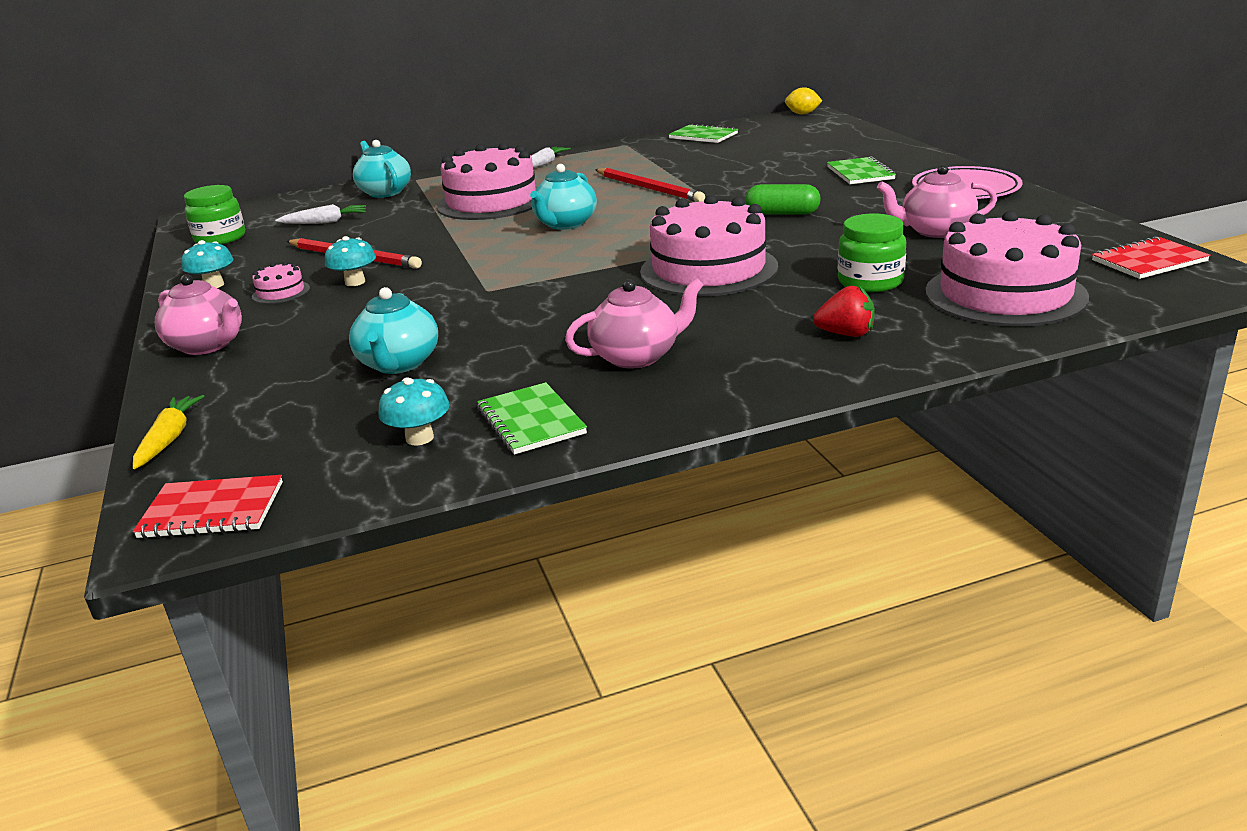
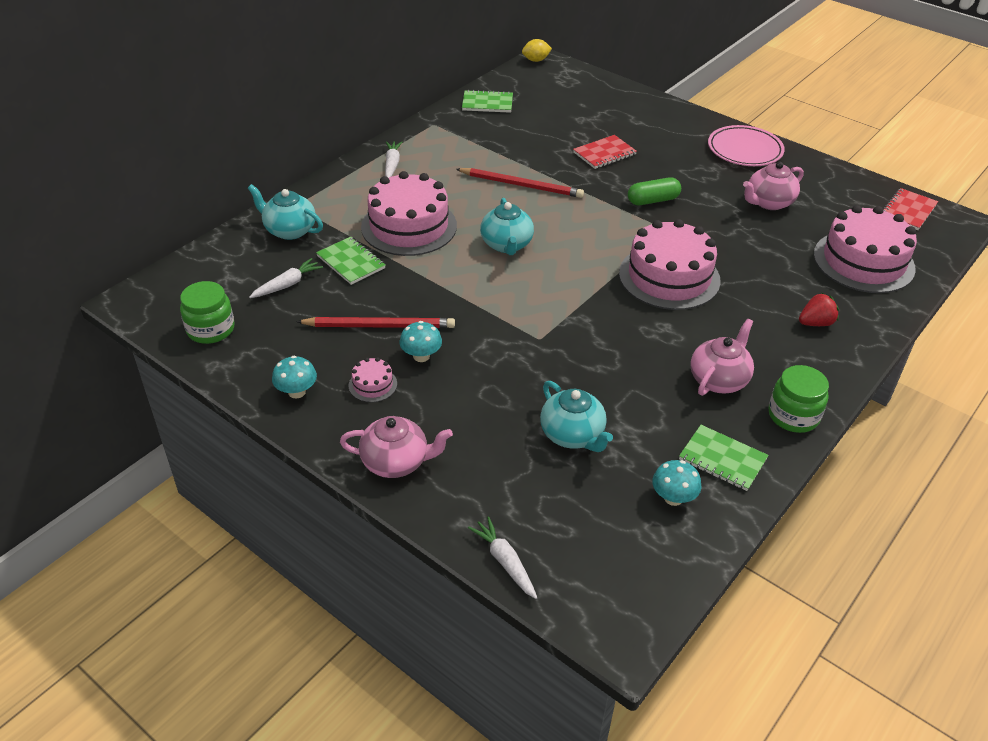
camera: 35 degrees left, 15 degrees up
(169, 439) = (505, 562): yellow carrot -> white carrot
(212, 510) = (623, 607): red notebook -> red notebook (604, 153)
(860, 173) = (658, 140): green notebook -> green notebook (351, 262)
(870, 282) = (780, 267): green jar -> green jar (793, 416)

